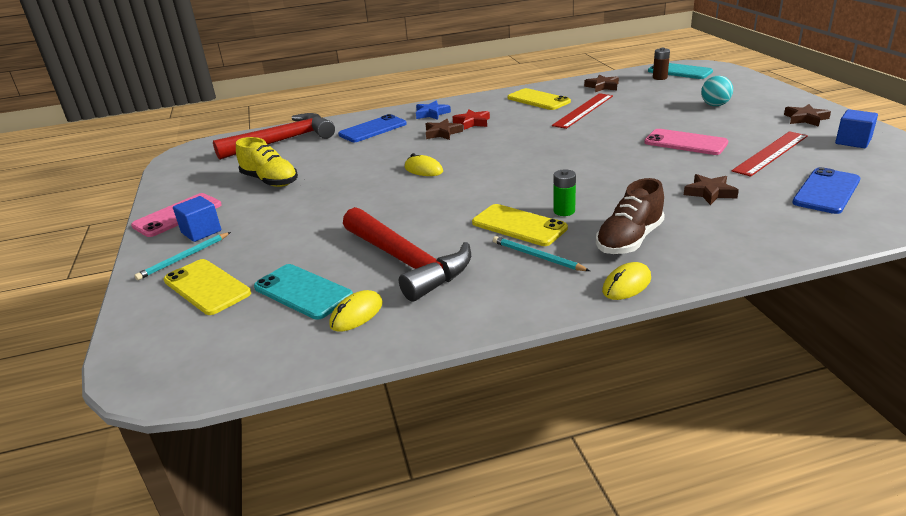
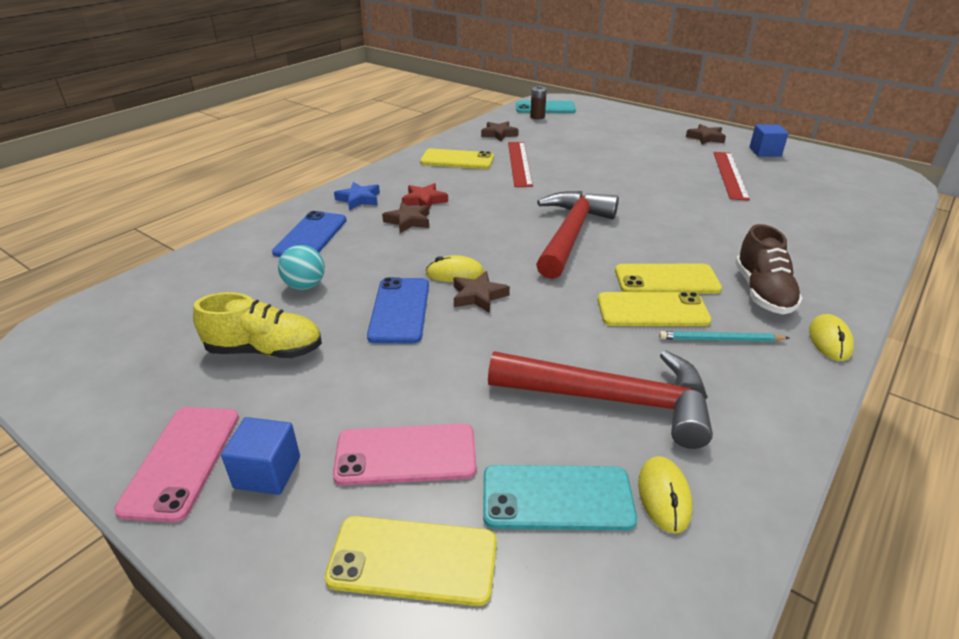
camera: 40 degrees left, 5 degrees up
(184, 258) = (302, 529): turquoise pencil -> none
(283, 141) = (197, 284): red hammer -> red hammer (571, 234)
(564, 211) = (666, 280): green battery -> yellow phone
(685, 143) = (655, 179): pink phone -> pink phone (406, 454)
(710, 193) = (746, 224): brown star -> brown star (478, 296)
(715, 105) = (623, 137): turquoise ball -> turquoise ball (305, 286)
(826, 191) = (815, 200): blue phone -> blue phone (400, 310)

